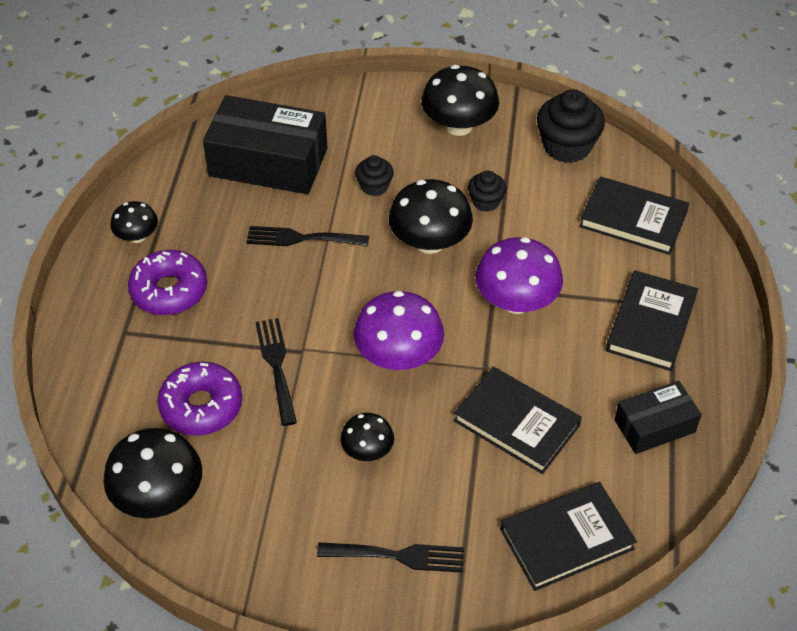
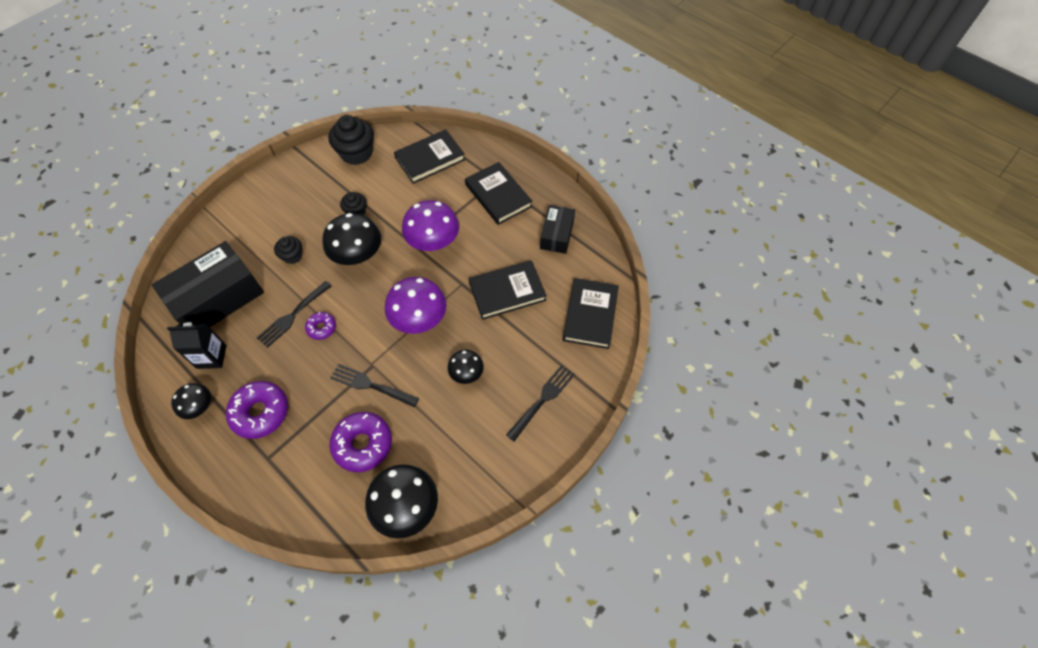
camera: 55 degrees left, 10 degrees up
(198, 206) = (211, 357): none -> black carton
(309, 274) = (322, 328): none -> purple donut
(459, 125) = (292, 189): black mushroom -> none

